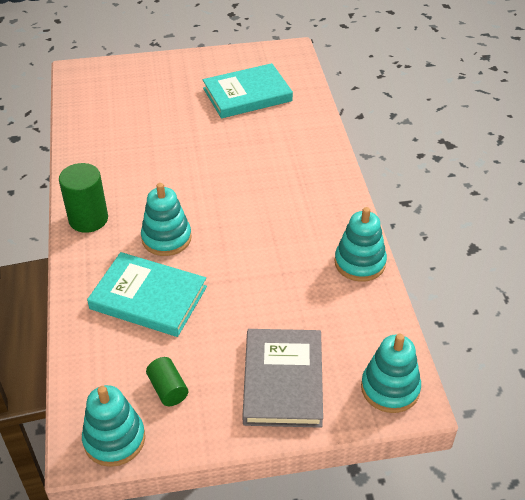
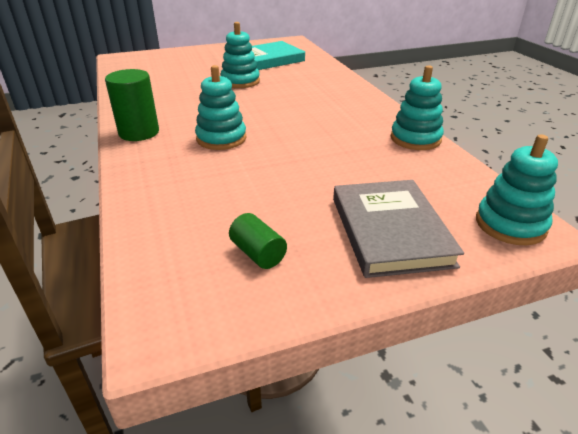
camera: 10 degrees left, 10 degrees down
(114, 439) = (200, 314): turquoise stacking toy -> turquoise stacking toy (240, 81)
(148, 298) = (213, 180): turquoise book -> none

